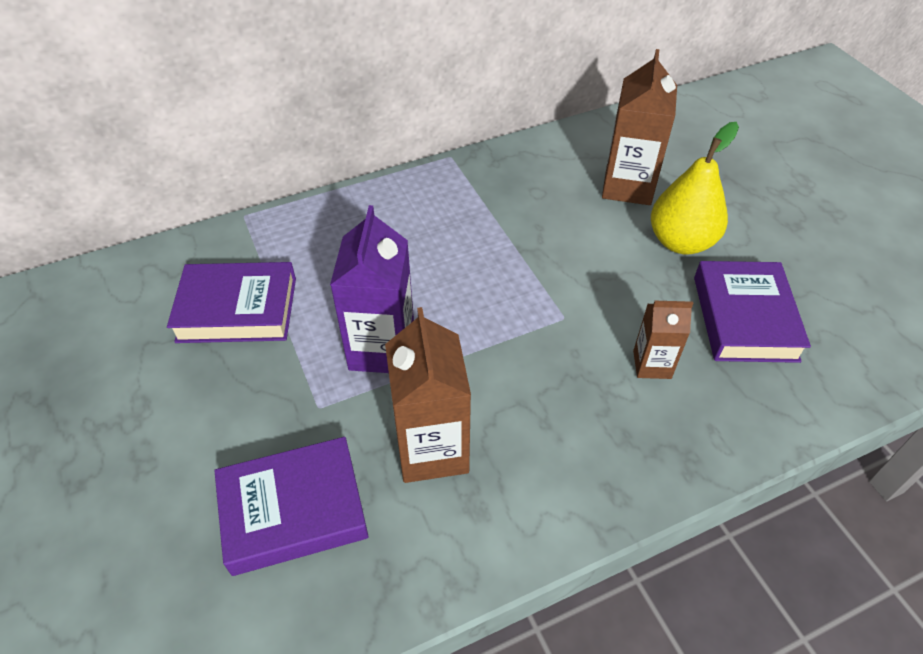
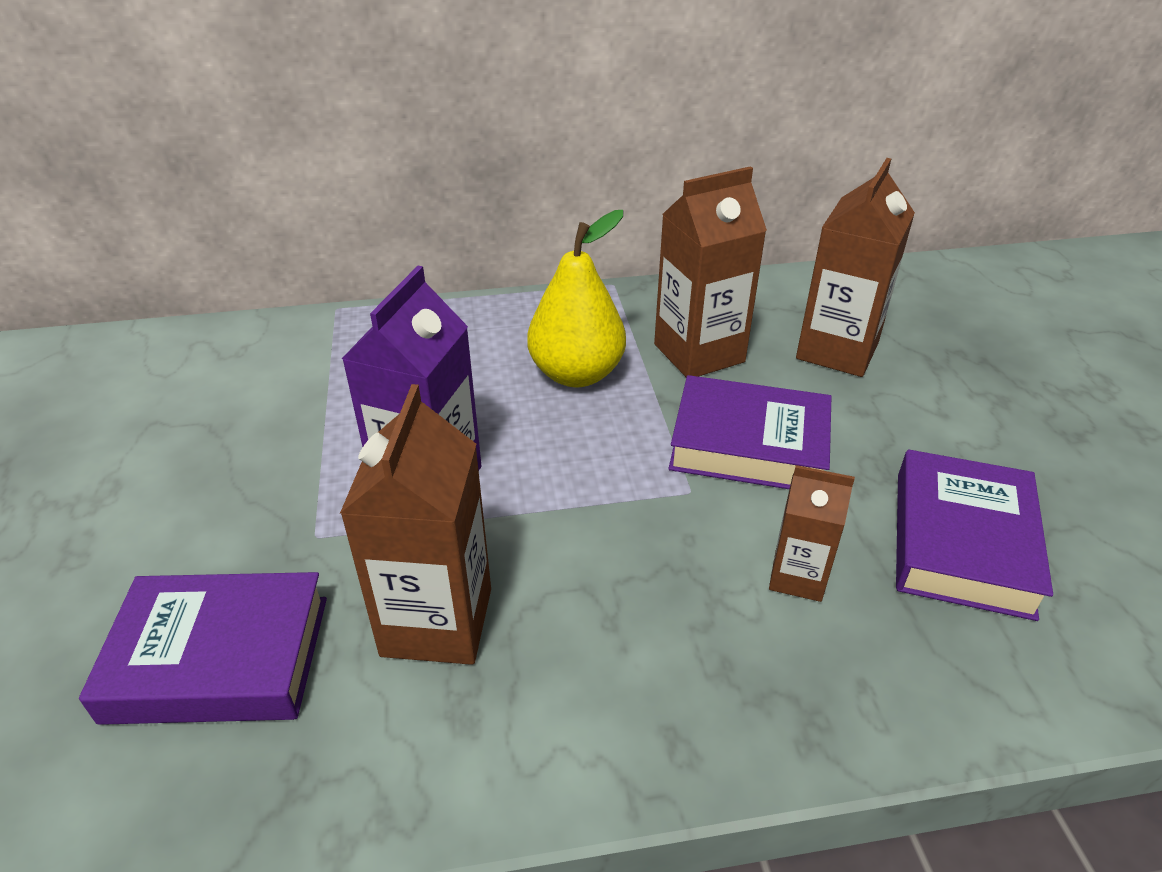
camera: 15 degrees right, 10 degrees down
(237, 309) = (276, 405): purple book -> purple book (749, 445)
(533, 206) = (699, 353): none -> brown carton
(681, 242) = (892, 428): yellow pear -> yellow pear (576, 374)

